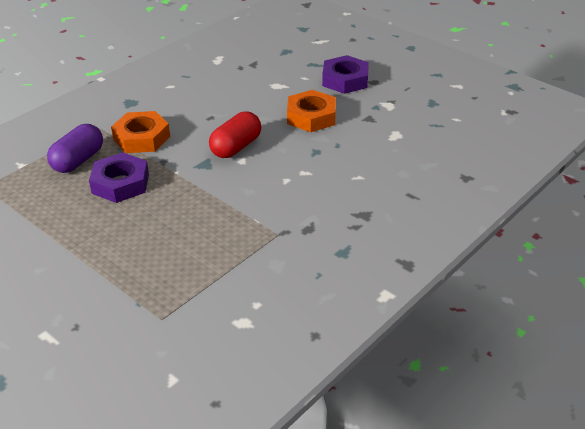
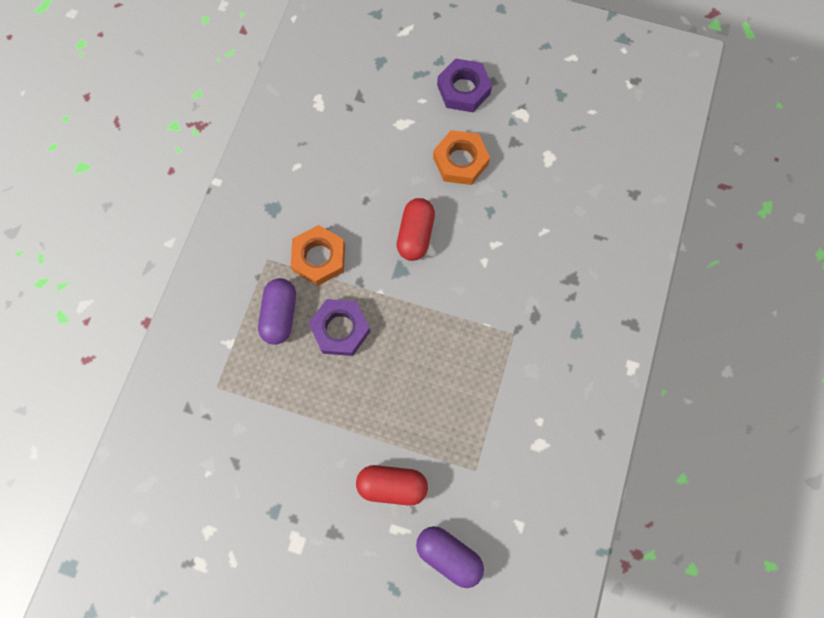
camera: 25 degrees left, 35 degrees up
(72, 301) = (392, 485): none -> red capsule
(79, 375) = (448, 555): none -> purple capsule

